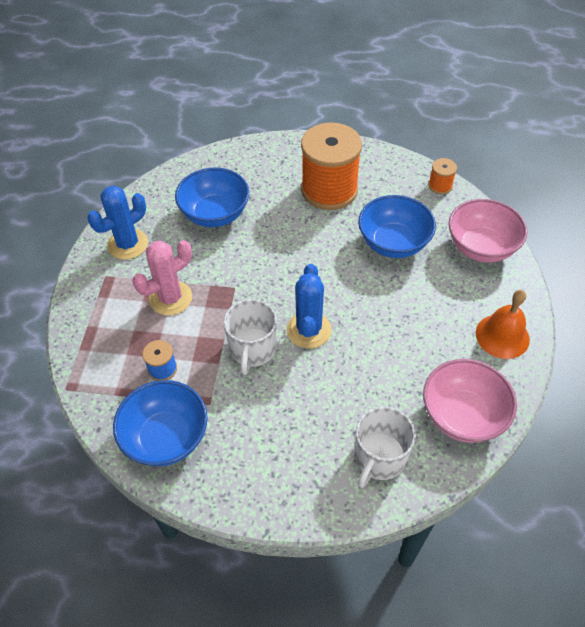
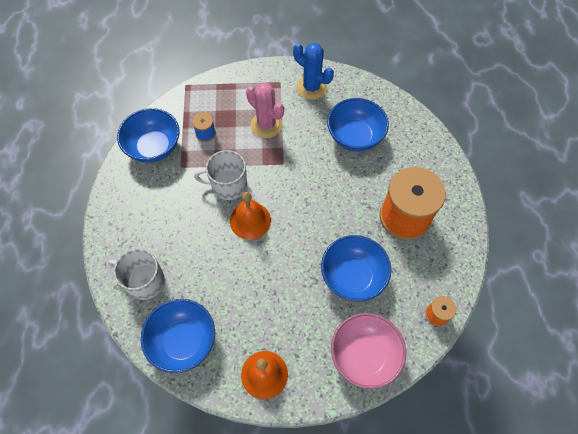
camera: 80 degrees right, 10 degrees up
(309, 330) = (250, 220): blue cactus -> orange bell
(462, 415) = (183, 341): pink bowl -> blue bowl

